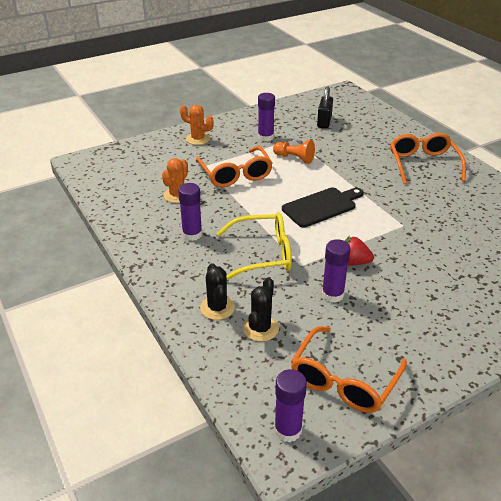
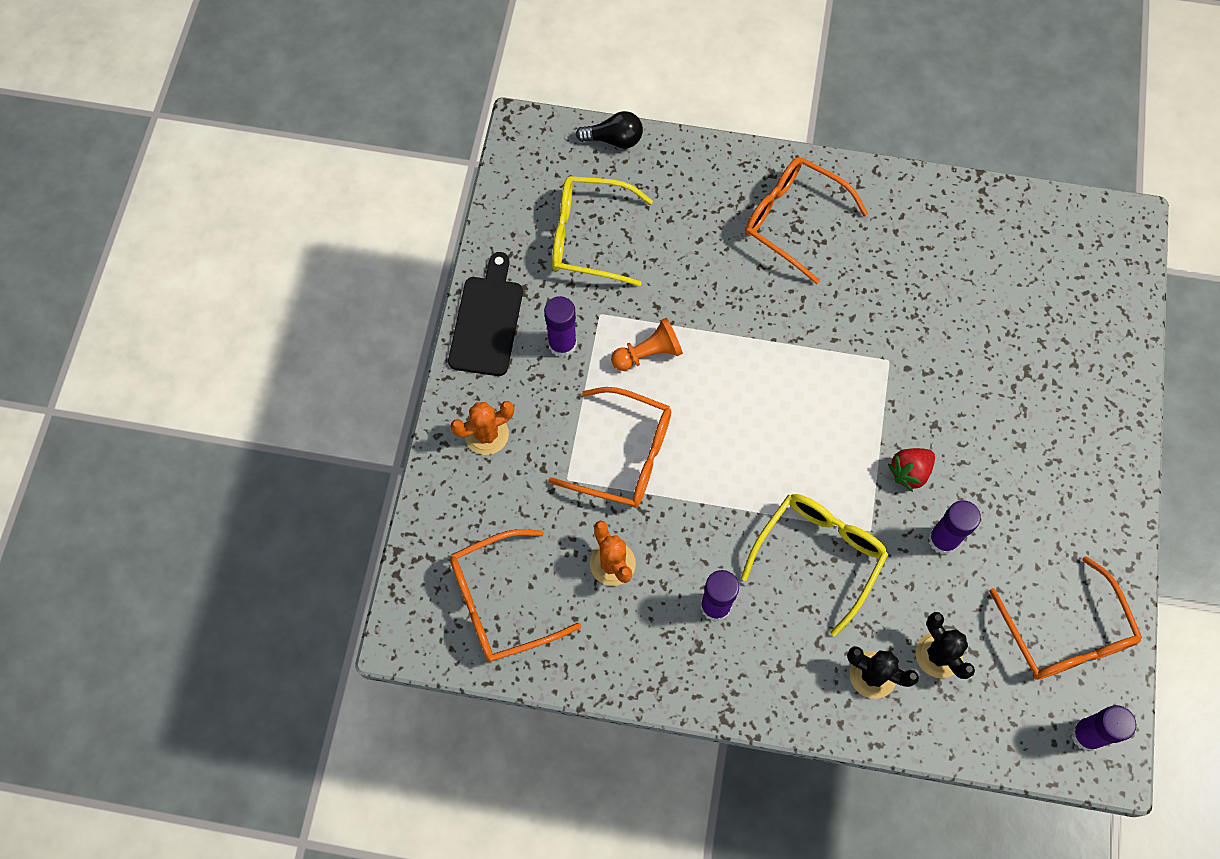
camera: 50 degrees left, 30 degrees up
(122, 176) = (501, 602): none -> orange glasses
(321, 206) = (781, 414): black cutting board -> black cutting board (487, 321)
(324, 122) = (589, 237): black padlock -> yellow glasses
(377, 108) = (614, 139): none -> black light bulb

